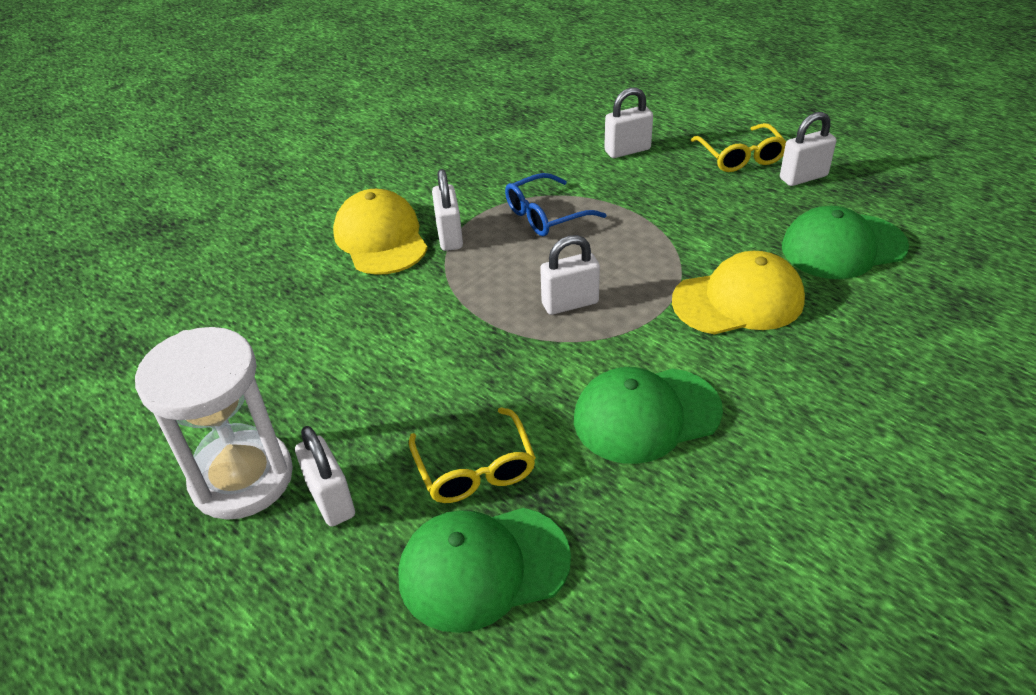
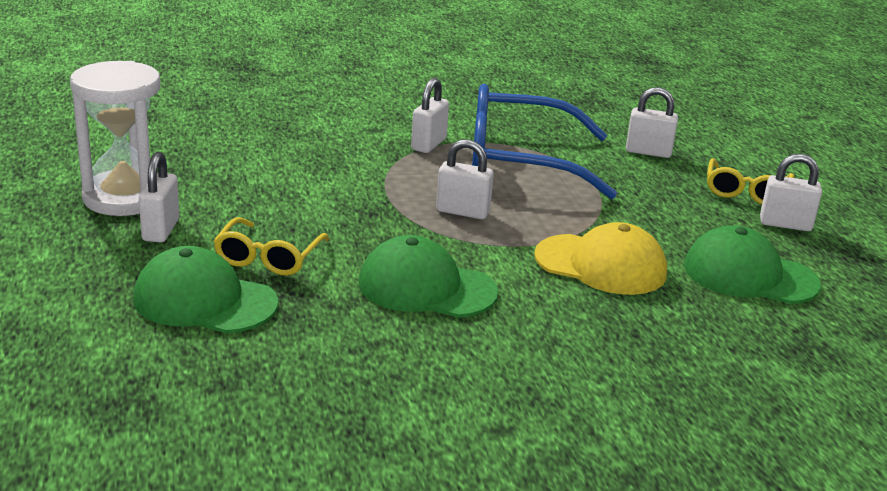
camera: 30 degrees right, 15 degrees down
(380, 238) = (378, 127): yellow cap -> none
(546, 215) = (520, 161): blue glasses -> blue glasses, size x1.97

